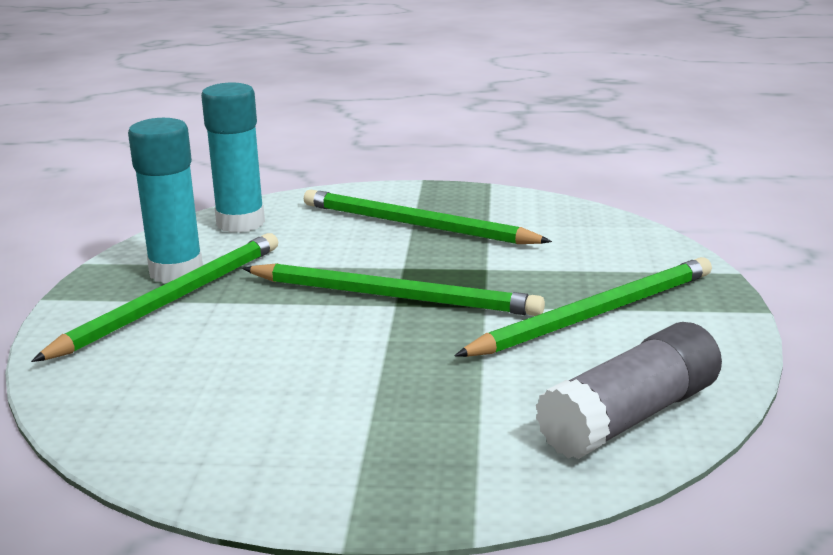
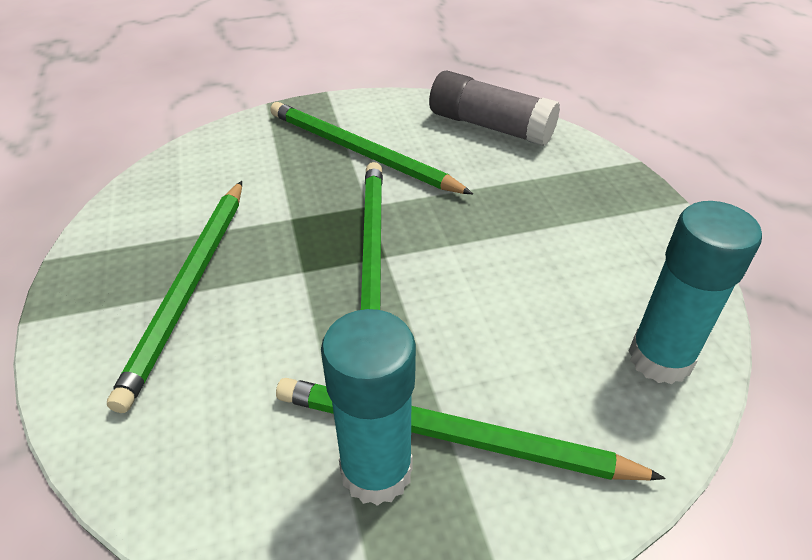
camera: 110 degrees left, 20 degrees up
(240, 223) = (197, 469): turquoise glue stick -> turquoise glue stick (660, 358)

